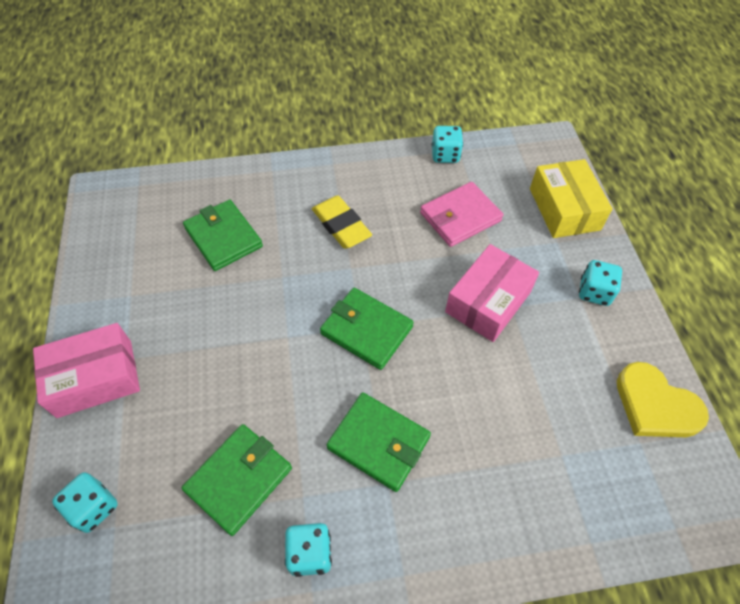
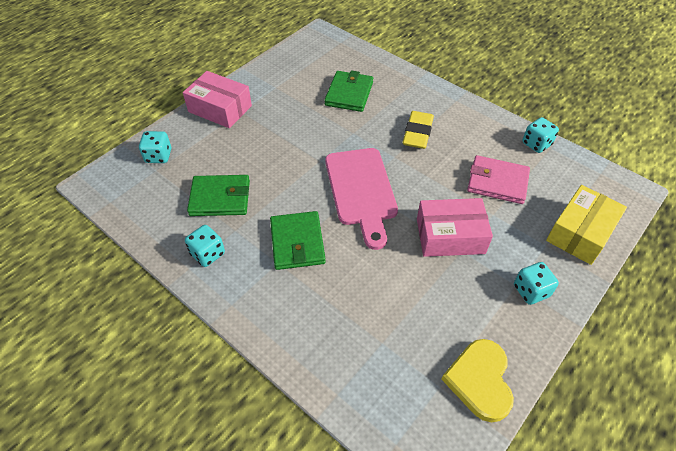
camera: 50 degrees right, 5 degrees down
(366, 330) = (361, 191): green wallet -> pink cutting board

